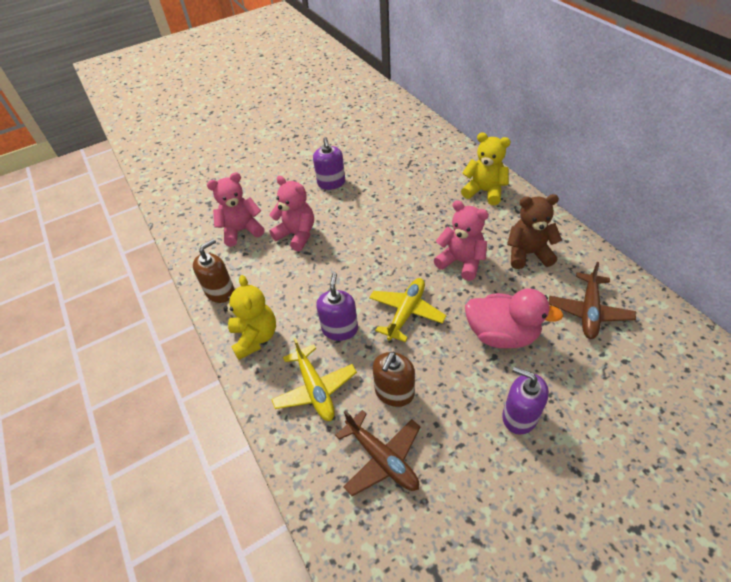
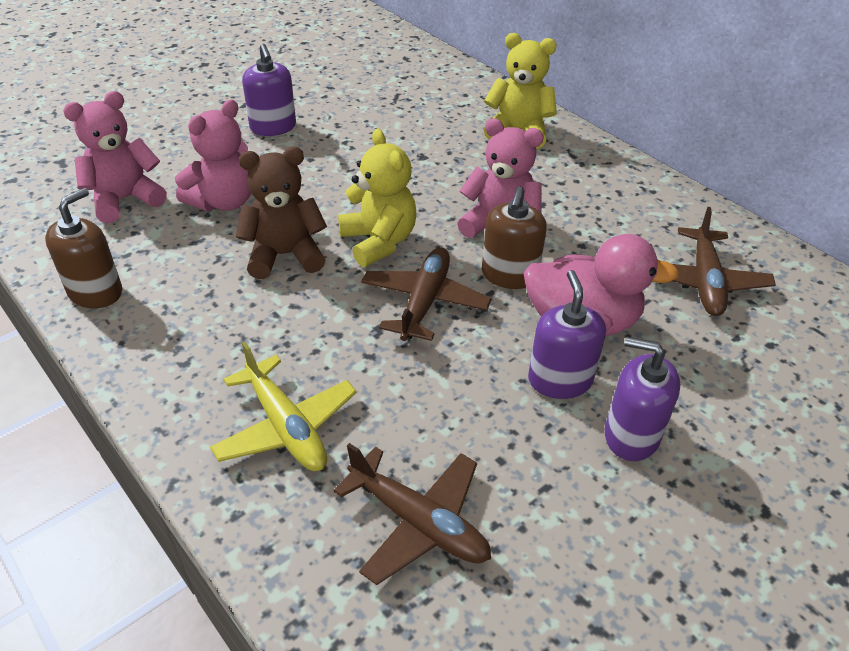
camera: 15 degrees left, 5 degrees down
(255, 337) = (167, 357): yellow teddy bear -> yellow teddy bear (379, 242)
(297, 235) = (224, 201): pink teddy bear -> pink teddy bear turned 105 degrees clockwise
(340, 329) = (317, 333): purple soap dispenser -> purple soap dispenser (560, 380)
(394, 392) = (423, 420): brown soap dispenser -> brown soap dispenser (509, 275)
(406, 312) = (424, 302): yellow plane -> brown plane
(528, 254) = (599, 210): brown teddy bear -> brown teddy bear (285, 255)

